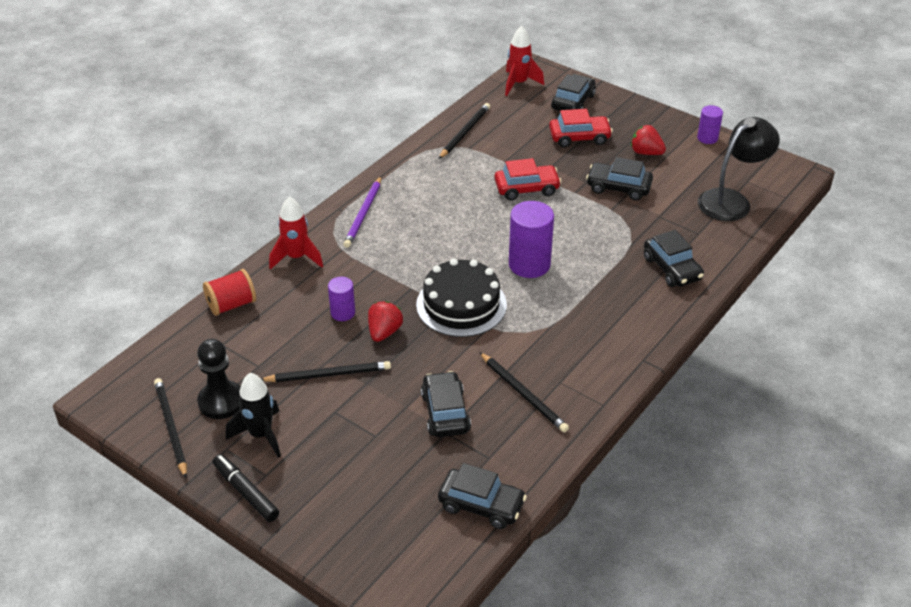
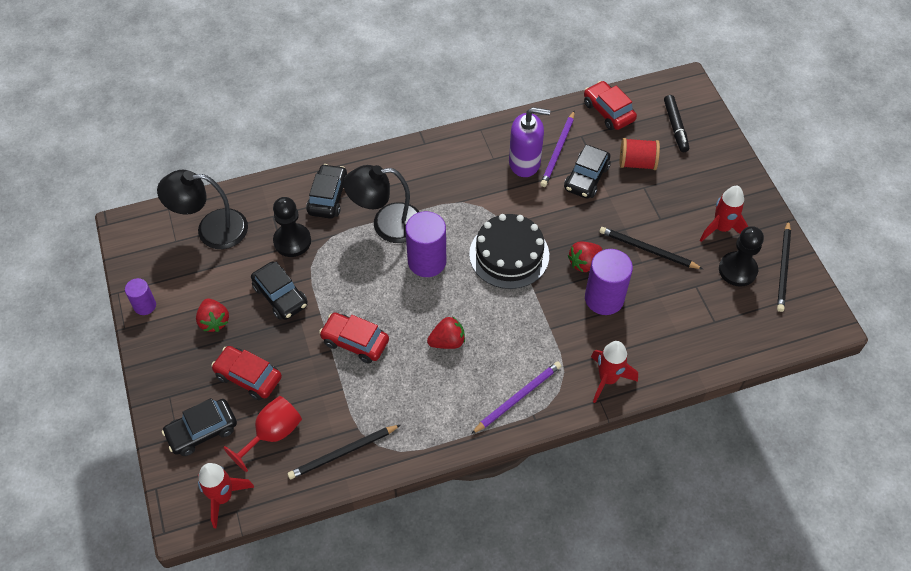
camera: 145 degrees left, 15 degrees up
(231, 305) = (689, 358): red spool -> red spool (637, 163)
(246, 492) = (750, 194): black marker -> black marker (675, 127)
(261, 435) = (721, 228): black rocket -> red rocket
(343, 313) = (604, 298): purple cylinder -> purple cylinder, size x1.78
(454, 221) = (447, 341): none -> red strawberry
(481, 505) = (608, 111): black car -> red car
(500, 425) = (558, 151): none -> purple pencil
(523, 394) = (525, 163): black pencil -> purple soap dispenser
(524, 120) = (272, 434): none -> red goblet
(596, 274) = (387, 224): none -> black lamp
(658, 224) = (292, 241): none -> black pawn

